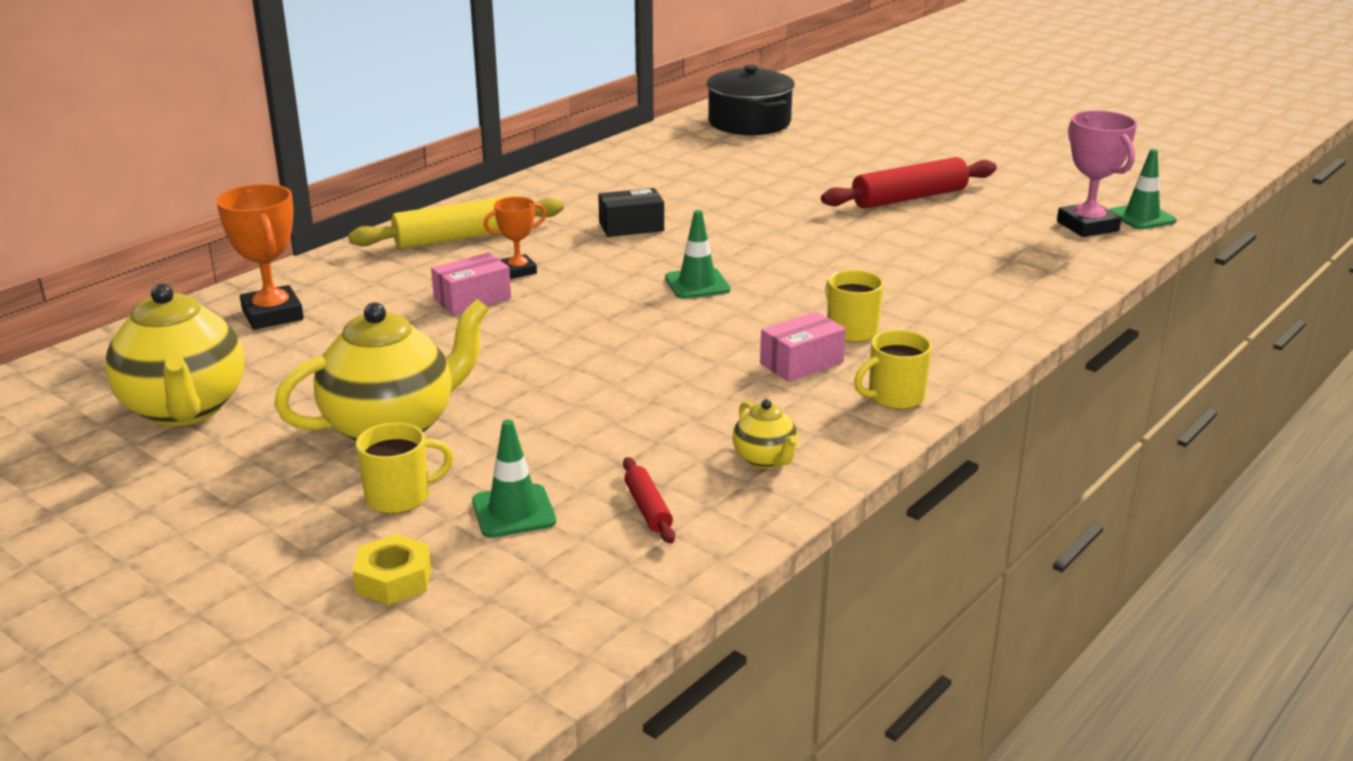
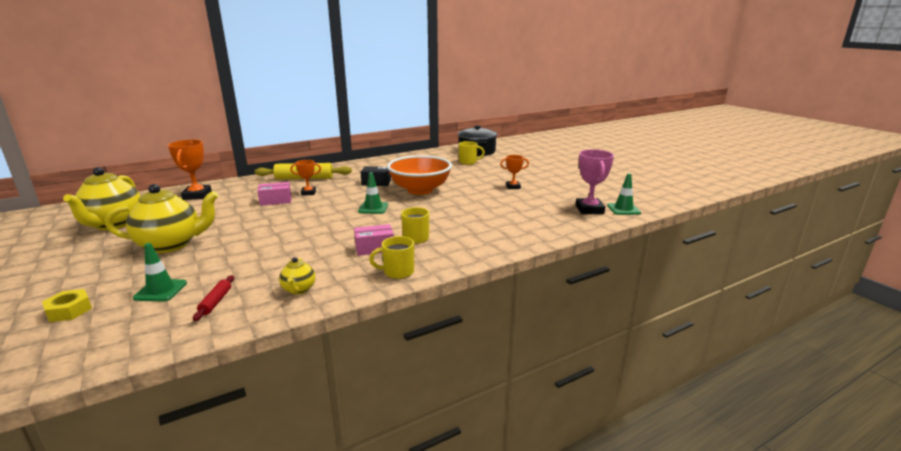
camera: 20 degrees right, 5 degrees down
(400, 497) = (129, 274): yellow mug -> yellow mug (468, 162)
(740, 231) = (420, 190): none -> orange bowl
(909, 198) = (513, 187): red rolling pin -> orange trophy

